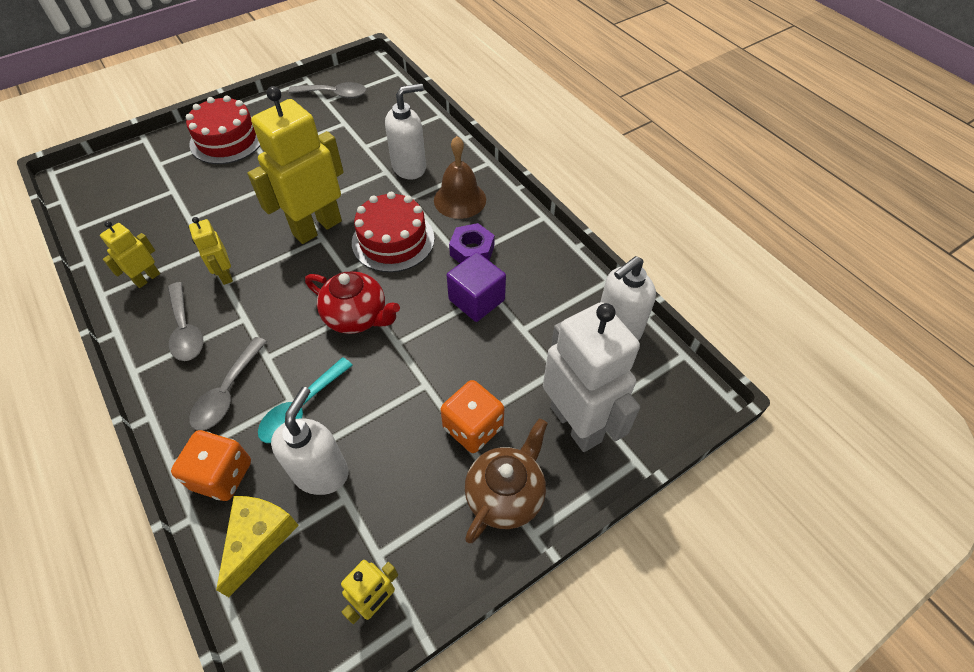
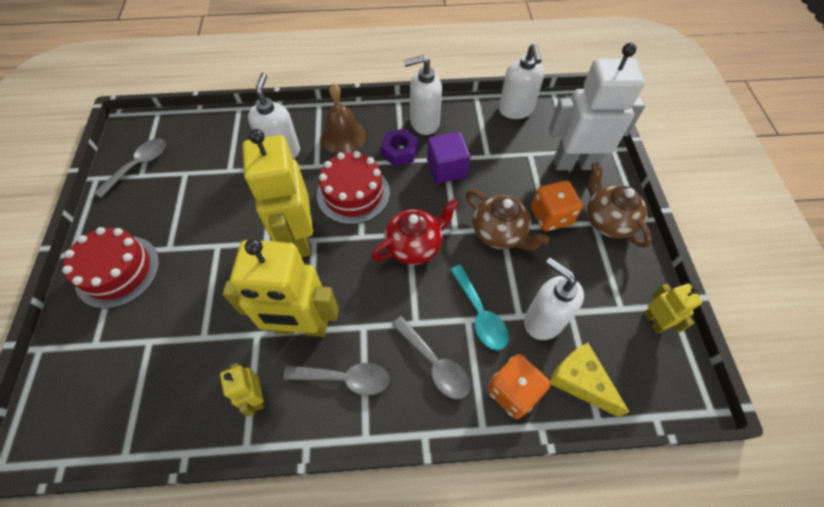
camera: 60 degrees left, 5 degrees up
(225, 275) = (301, 327): yellow robot -> yellow robot, size x2.09
(417, 385) = (499, 233): none -> brown teapot
(528, 252) = (424, 123): none -> white soap dispenser

